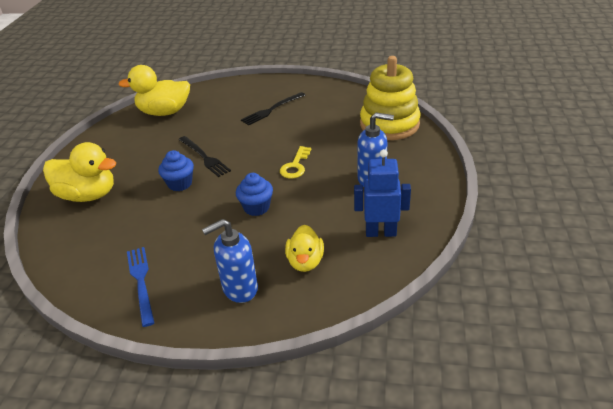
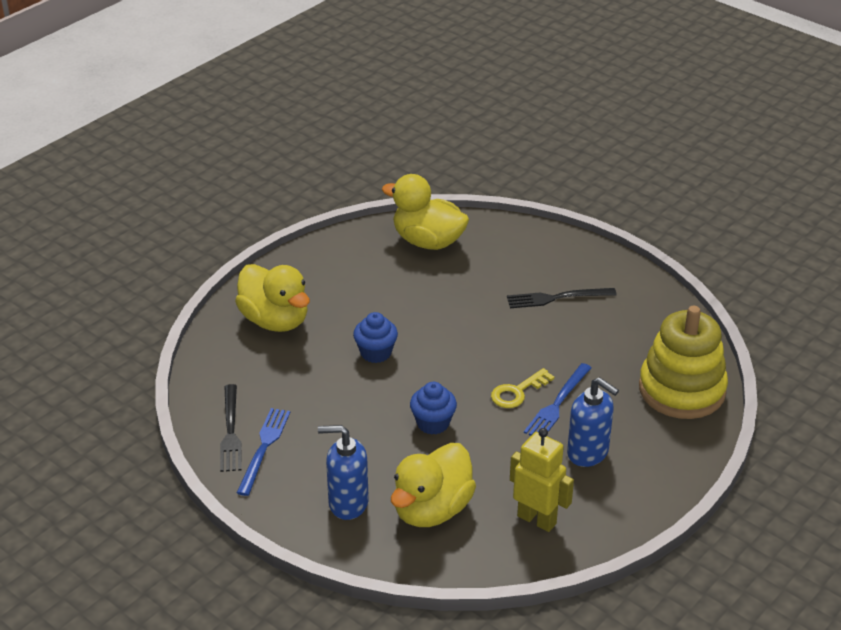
camera: 30 degrees right, 0 degrees up
(204, 157) = (426, 330): black fork -> black fork (230, 431)
(305, 262) = (432, 510): yellow duck -> yellow duck, size x1.62
(326, 161) = (557, 403): none -> blue fork
(380, 232) = (537, 519): blue robot -> yellow robot

